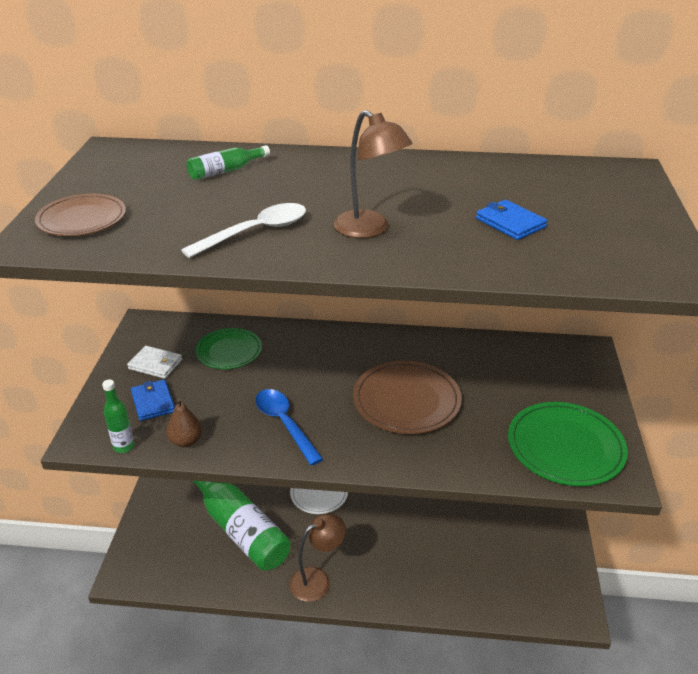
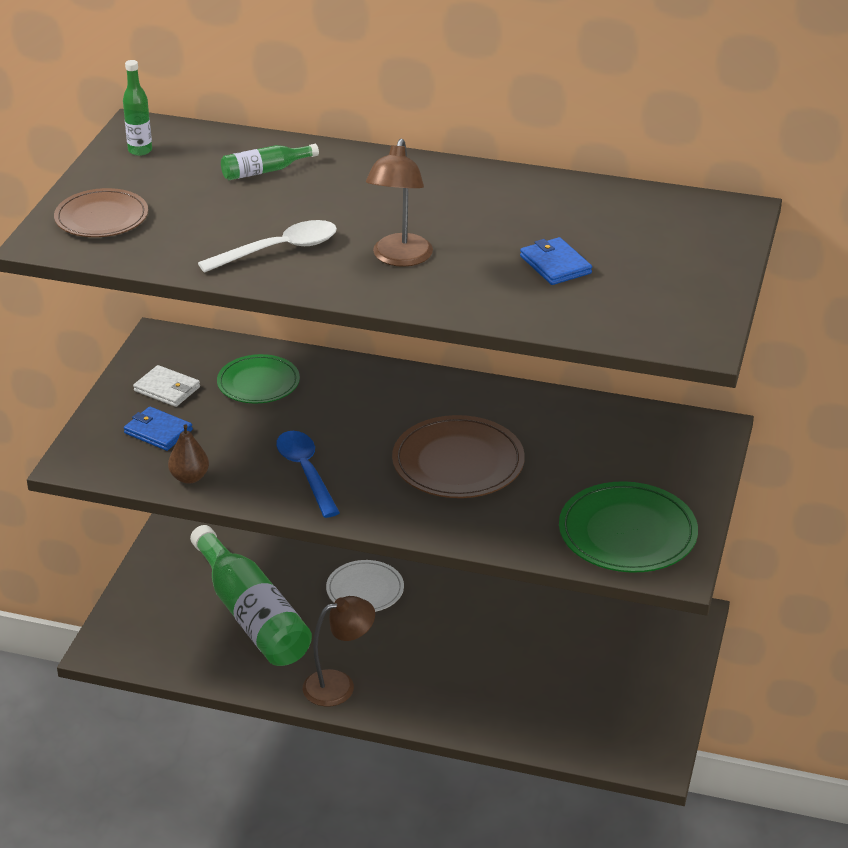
camera: 10 degrees right, 0 degrees up
(124, 446) = (119, 475): green bottle -> green bottle (140, 150)
(153, 402) = (158, 431): blue wallet -> blue wallet turned 45 degrees counterclockwise
(369, 229) = (399, 258): brown lamp -> brown lamp turned 45 degrees clockwise

